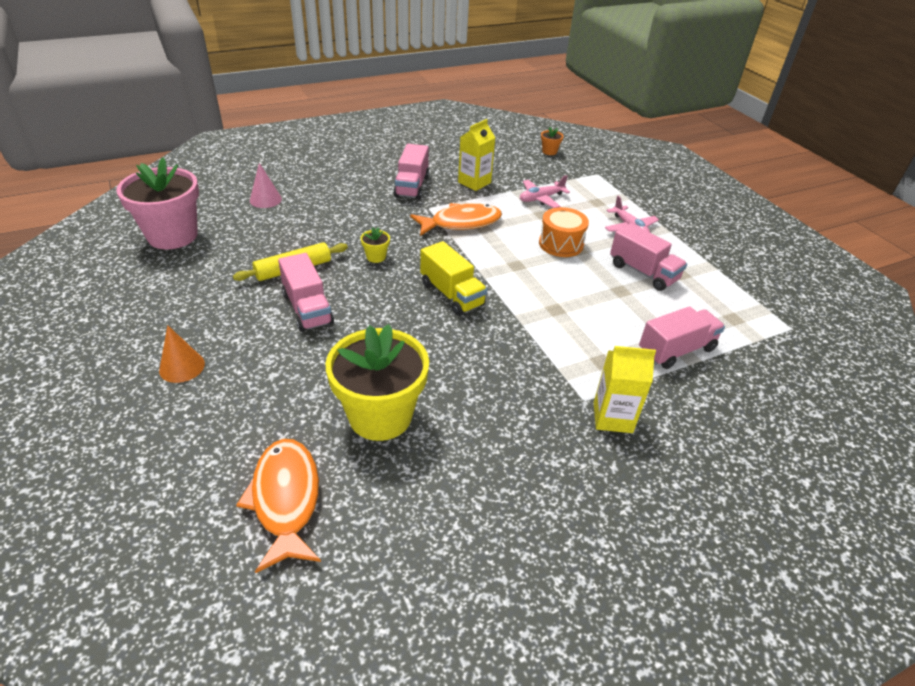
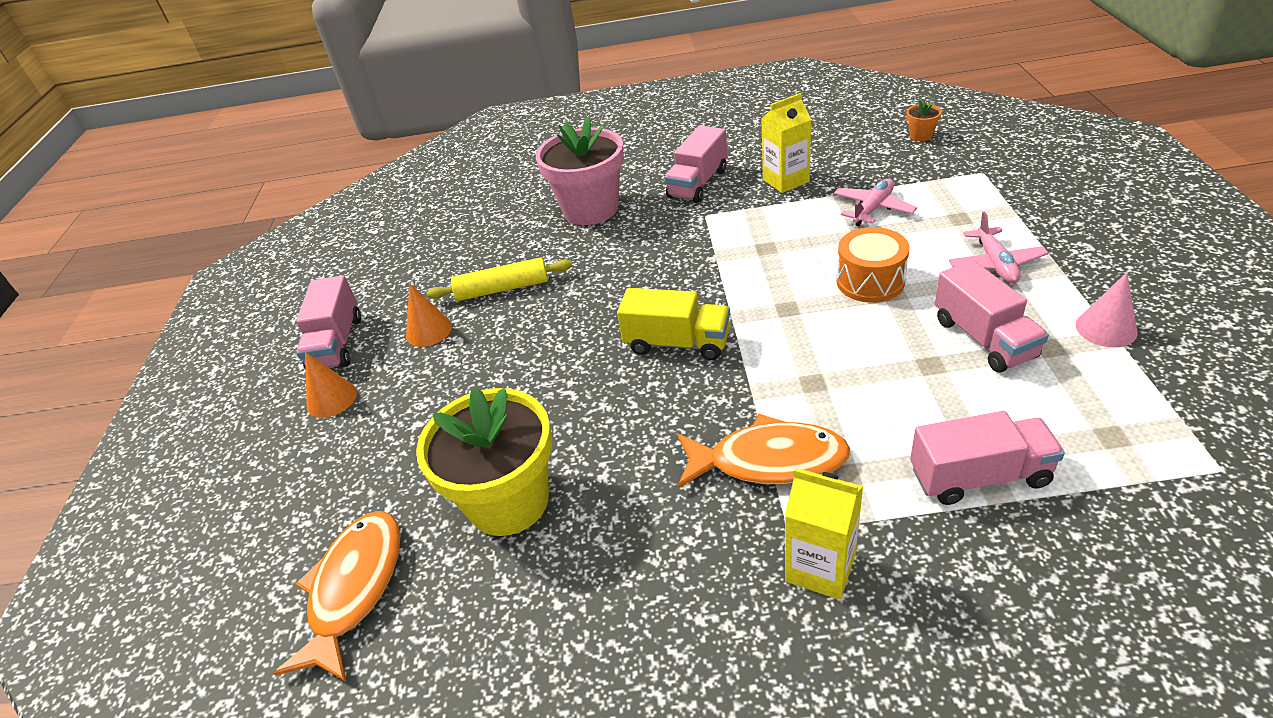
camera: 30 degrees right, 0 degrees up
(172, 236) = (397, 236): pink flower pot -> pink flower pot (590, 209)
(245, 306) = (429, 330): none -> orange cone
(265, 199) = (514, 195): pink cone -> pink cone (1106, 328)
(307, 309) = (493, 343): pink truck -> pink truck (337, 343)
(376, 257) = (606, 280): yellow flower pot -> none
(452, 294) = (677, 343): yellow truck -> yellow truck turned 60 degrees counterclockwise
(461, 223) = (739, 240): orange fish -> orange fish (769, 460)
(541, 198) = (873, 209): pink plane -> pink plane turned 135 degrees clockwise

